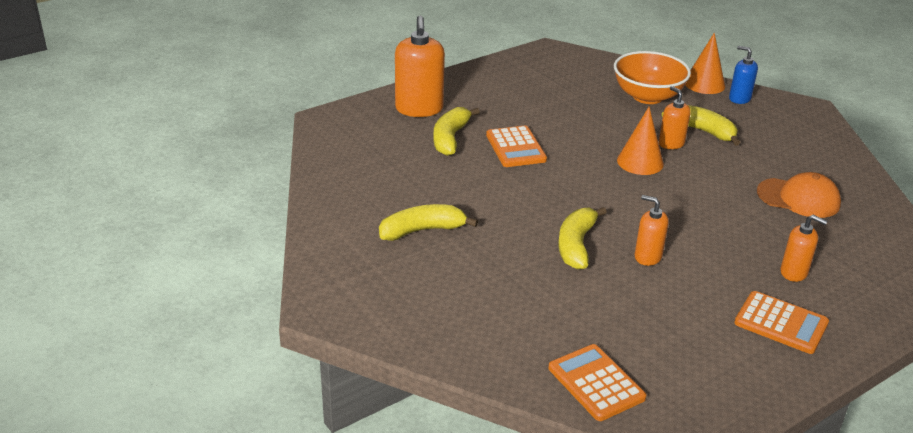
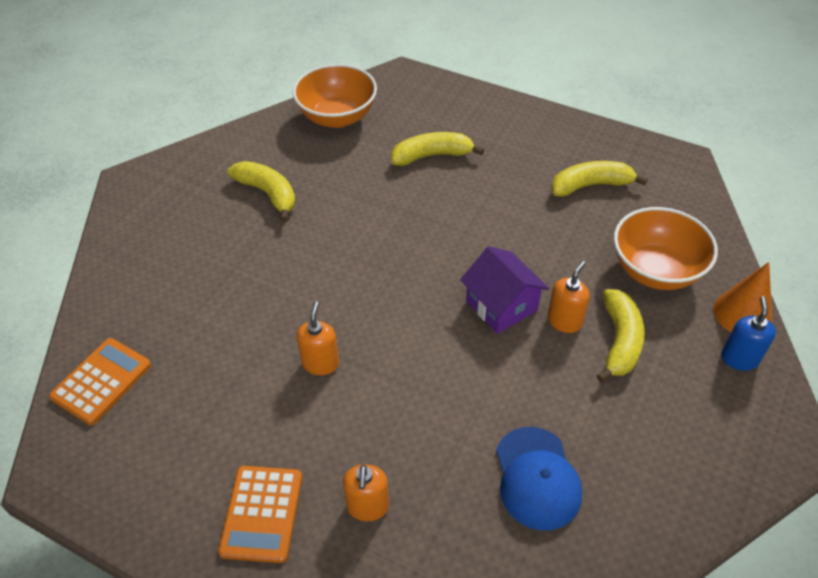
camera: 65 degrees right, 15 degrees up
(350, 166) = (337, 117): none -> orange bowl
(419, 109) = (467, 118): orange soap dispenser -> none
(515, 147) = (451, 203): orange calculator -> none
(576, 245) = (307, 302): yellow banana -> yellow banana (590, 185)
(640, 162) = (501, 305): orange cone -> purple house
(798, 198) = (537, 478): orange cap -> blue cap

